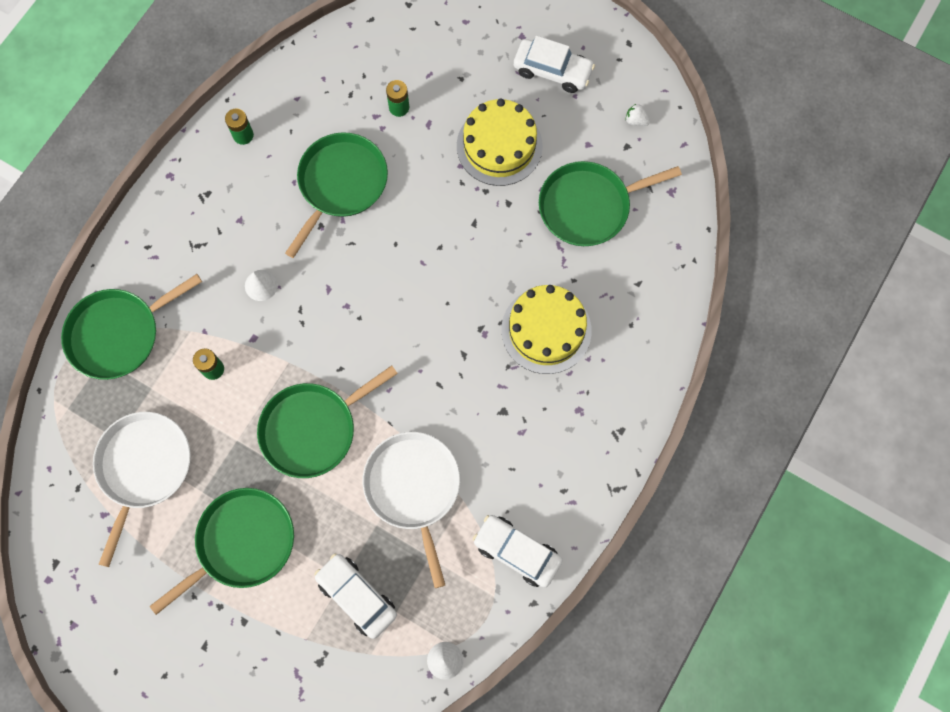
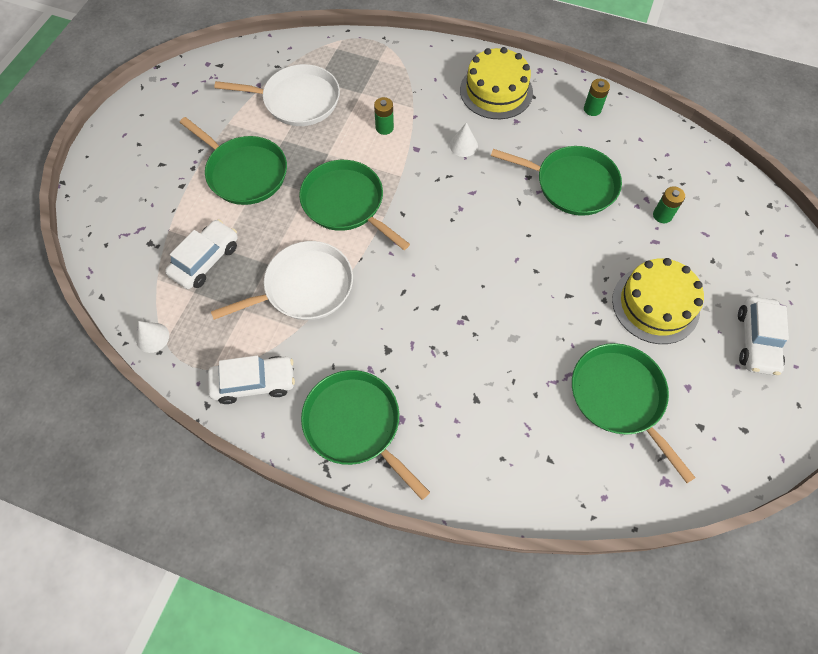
camera: 80 degrees right, 10 degrees down
(119, 334) = (401, 65): green pan -> green pan (355, 425)
(517, 552) = (254, 383): white car -> white car turned 60 degrees clockwise
(546, 330) = (477, 376): yellow cake -> yellow cake (496, 91)
(636, 120) = (734, 432): white strawberry -> none

